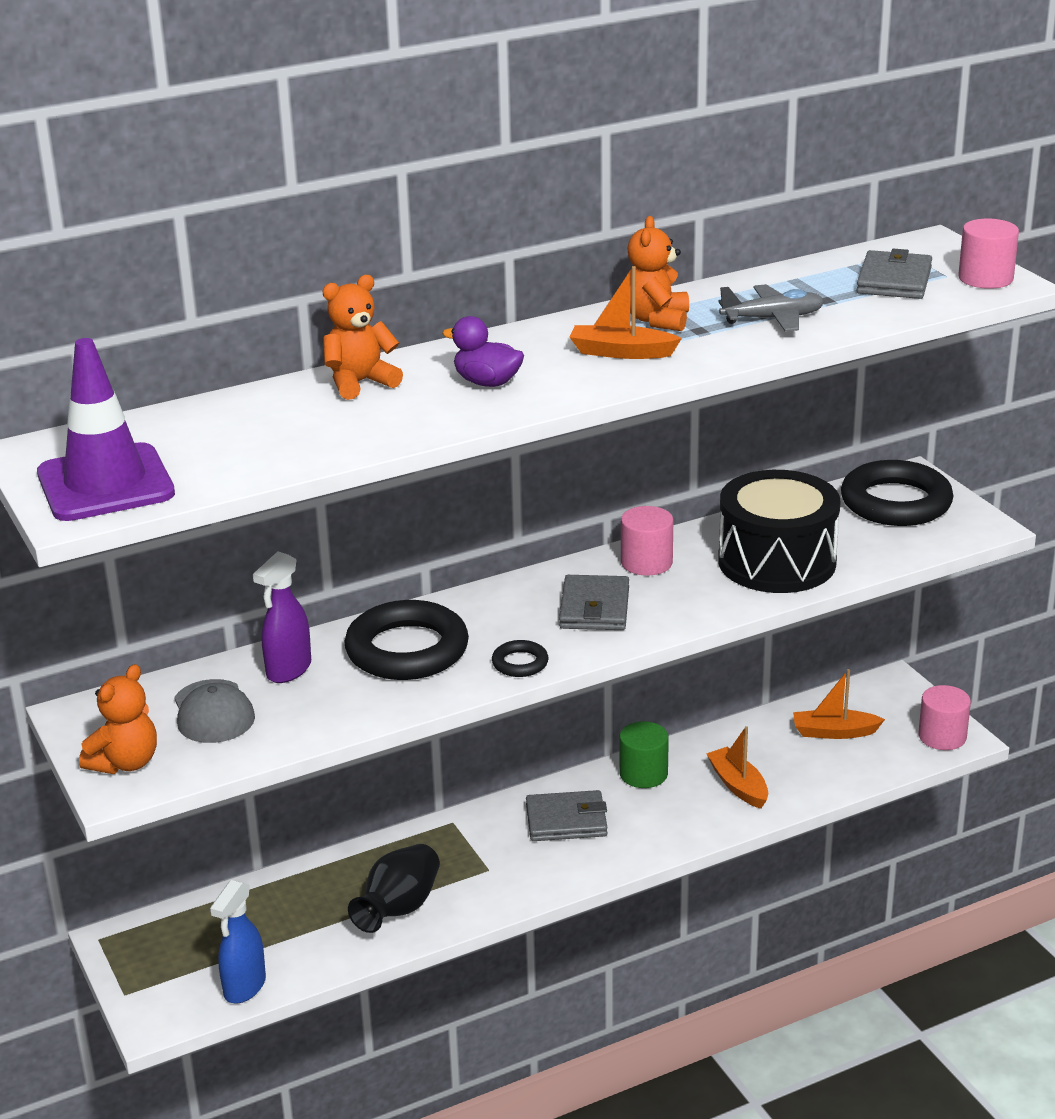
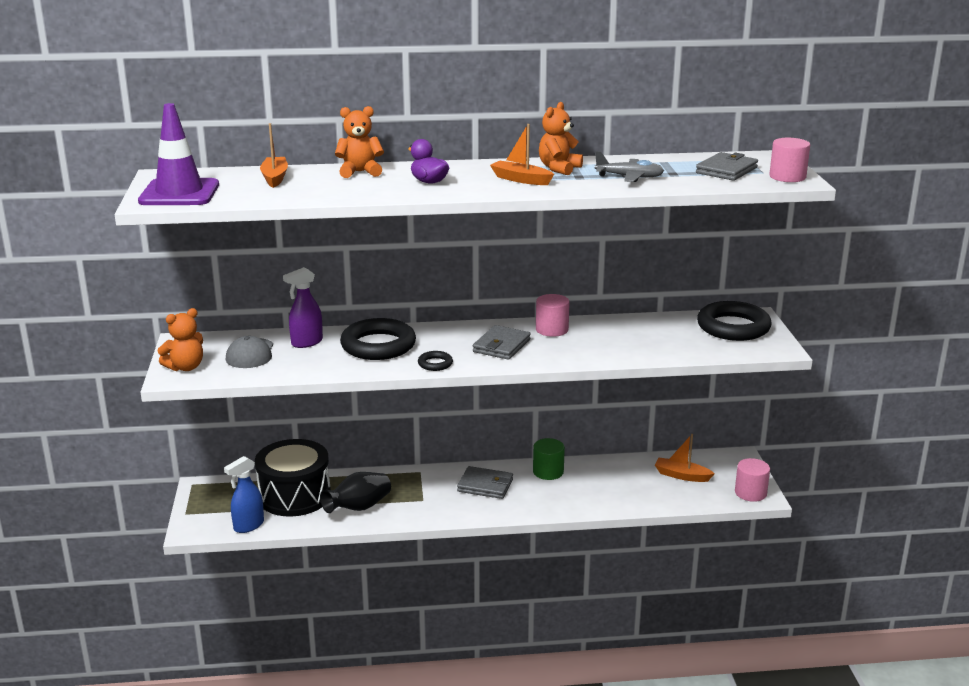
camera: 20 degrees right, 5 degrees down
(738, 785) = (601, 490): orange boat -> orange boat (275, 178)
(777, 562) = (631, 343): black drum -> black drum (294, 496)

